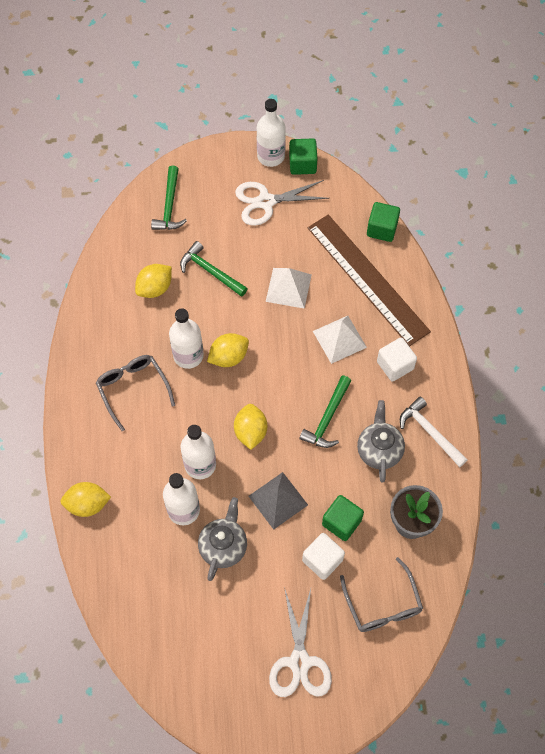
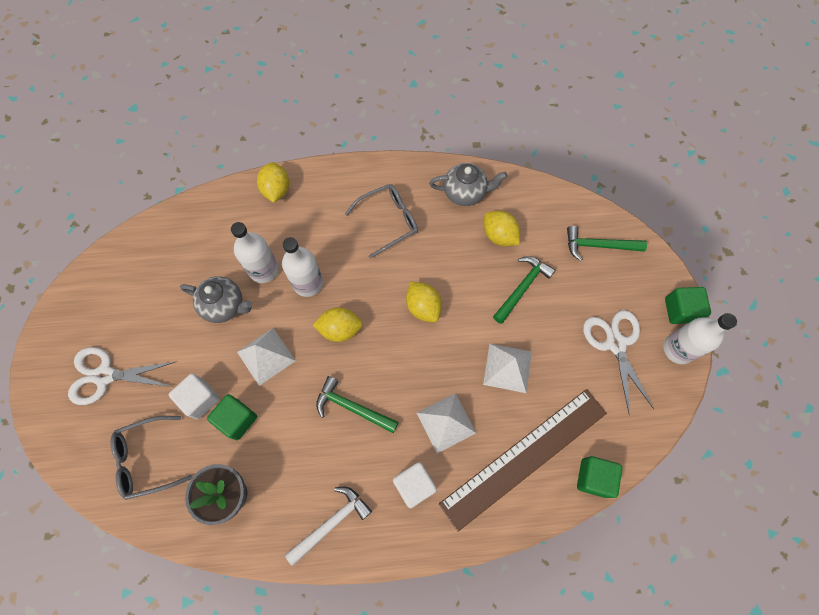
camera: 90 degrees right, 5 degrees up
(188, 355) = (424, 269): white bottle -> none
(278, 500) = (266, 356): grey pyramid -> white pyramid
(302, 164) = (672, 385): green cube -> green cube (680, 310)
(379, 450) = (313, 462): grey teapot -> grey teapot (465, 193)

